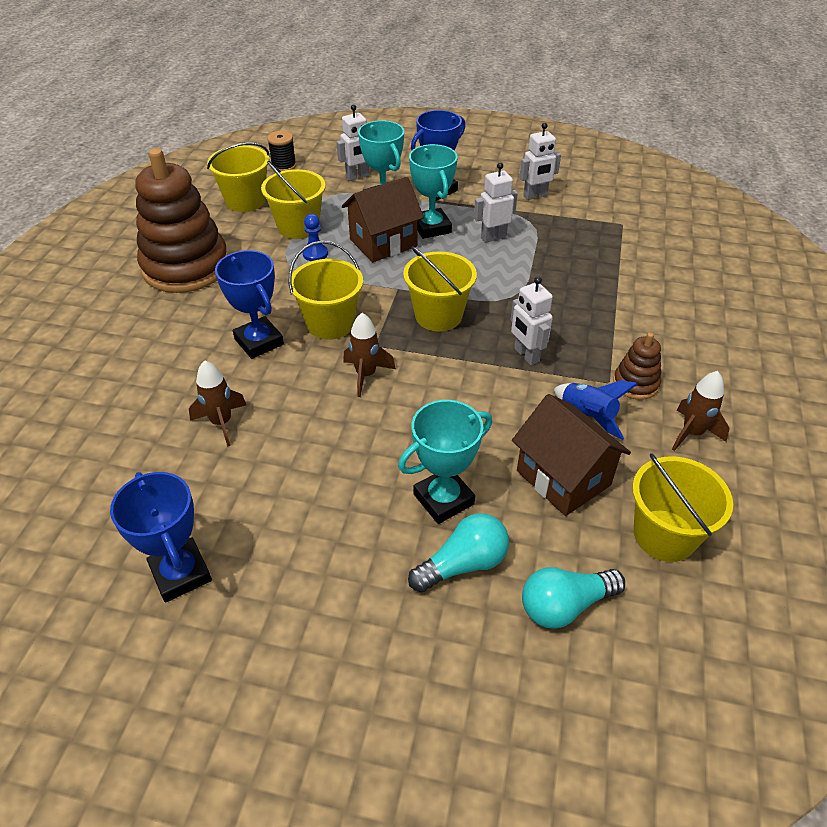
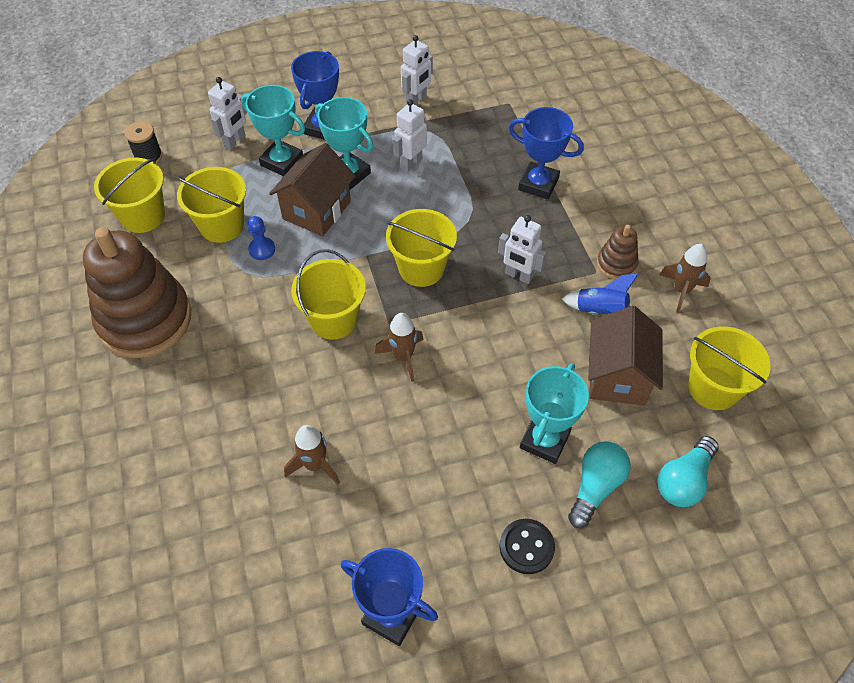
camera: 30 degrees left, 10 degrees up
(259, 342) = (283, 368): blue trophy -> blue trophy (538, 184)
(351, 582) = (526, 547): none -> black button
(563, 478) = (617, 376): brown house -> brown house turned 75 degrees clockwise

